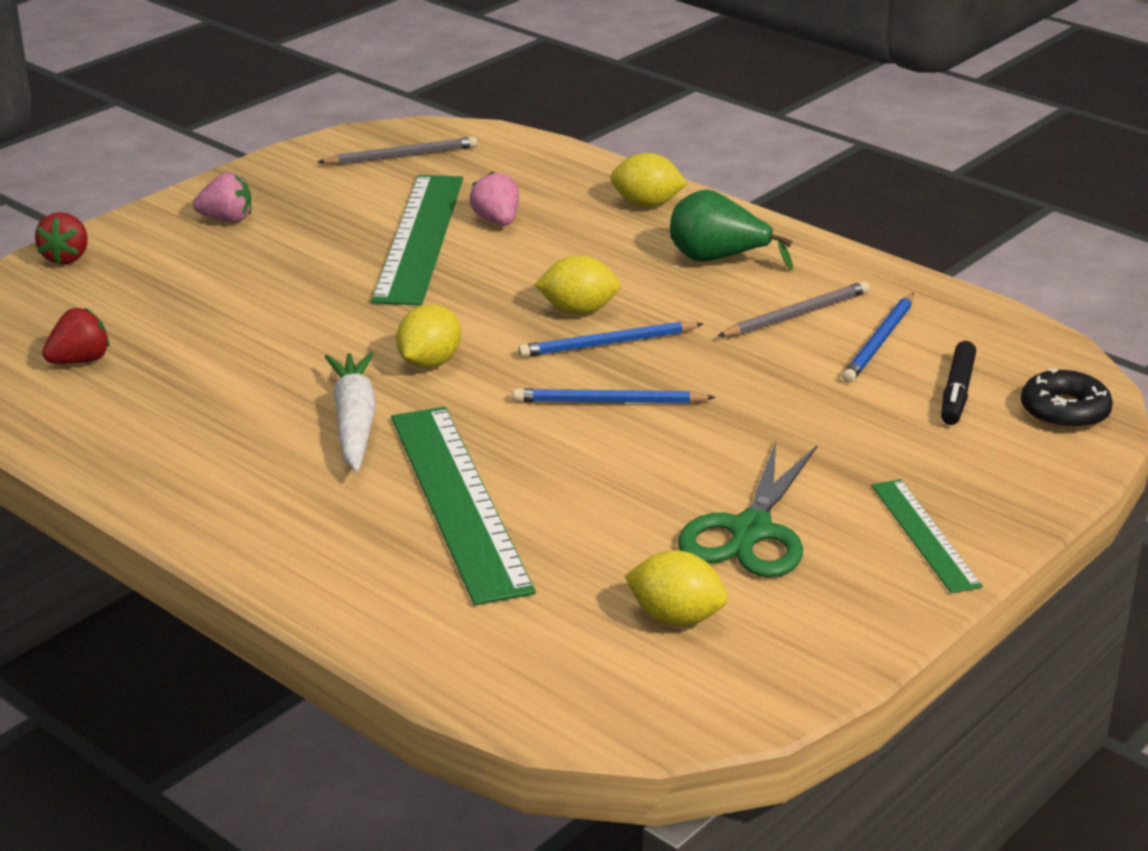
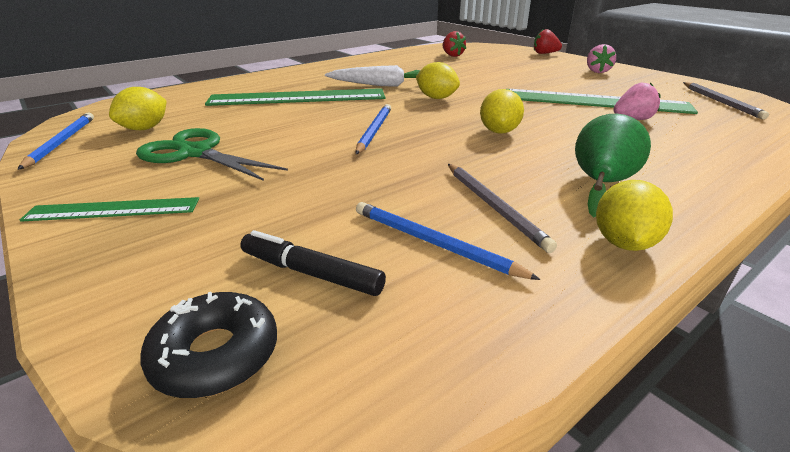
camera: 100 degrees right, 0 degrees up
(607, 344) = (450, 136): blue pencil -> blue pencil (61, 142)
(647, 204) = (705, 166): yellow lemon -> yellow lemon (623, 243)

